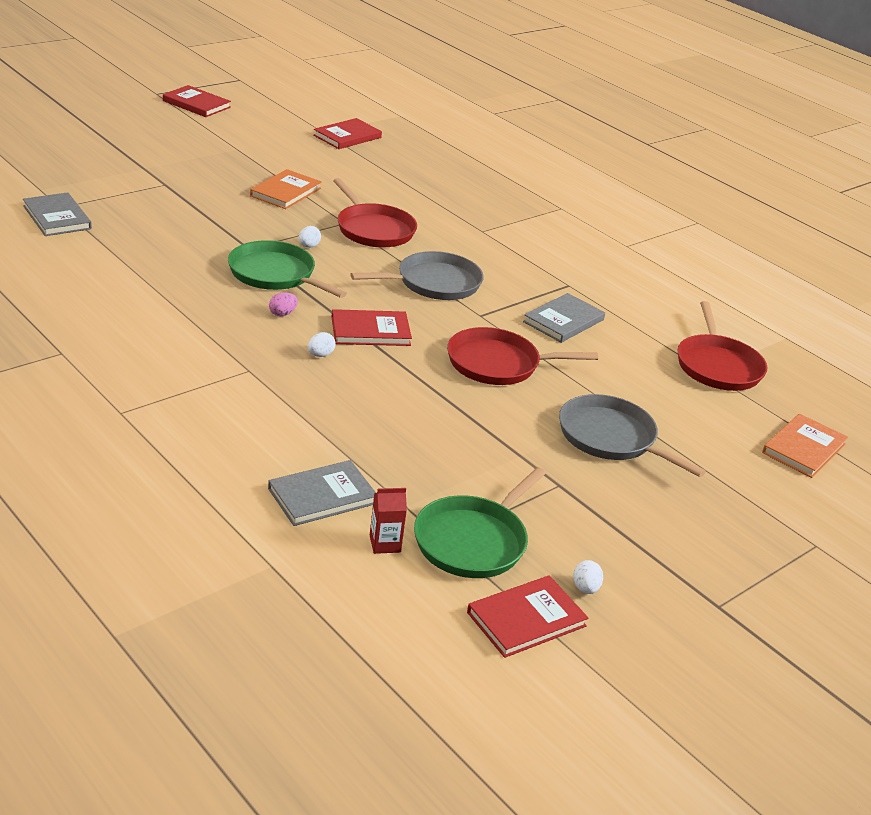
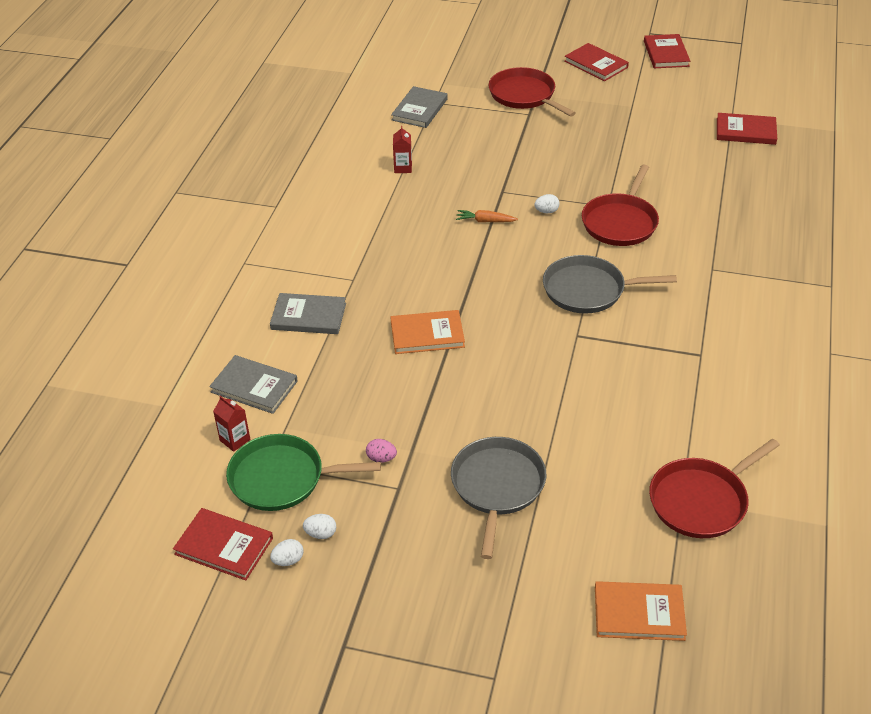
camera: 60 degrees right, 10 degrees up
(129, 268) = (403, 168): none -> red carton
(275, 274) = (485, 221): green pan -> orange carrot
(282, 314) = (440, 253): pink egg -> pink egg (381, 458)
(286, 192) = (606, 159): orange book -> orange book (427, 334)
(320, 355) = (412, 296): white egg -> white egg (321, 534)
(370, 331) = (474, 299): red book -> red book (596, 64)
(434, 283) = (588, 290): grey pan -> grey pan turned 150 degrees clockwise
(498, 364) = (519, 379): red pan -> red pan (524, 95)
(563, 321) = (637, 380): grey book -> grey book (308, 316)

